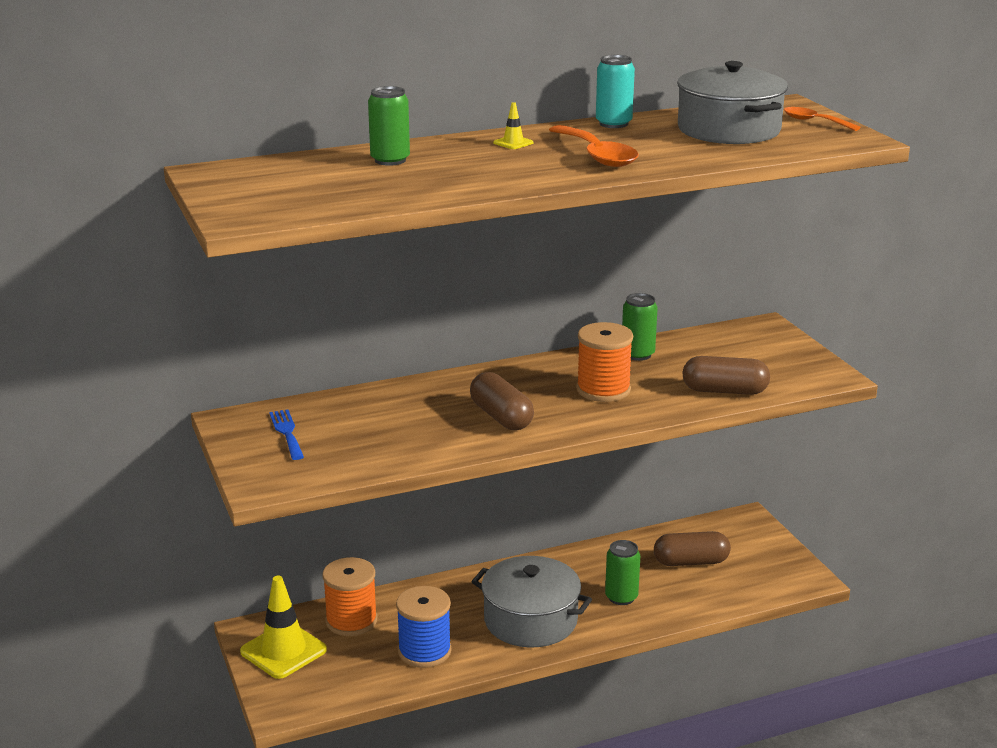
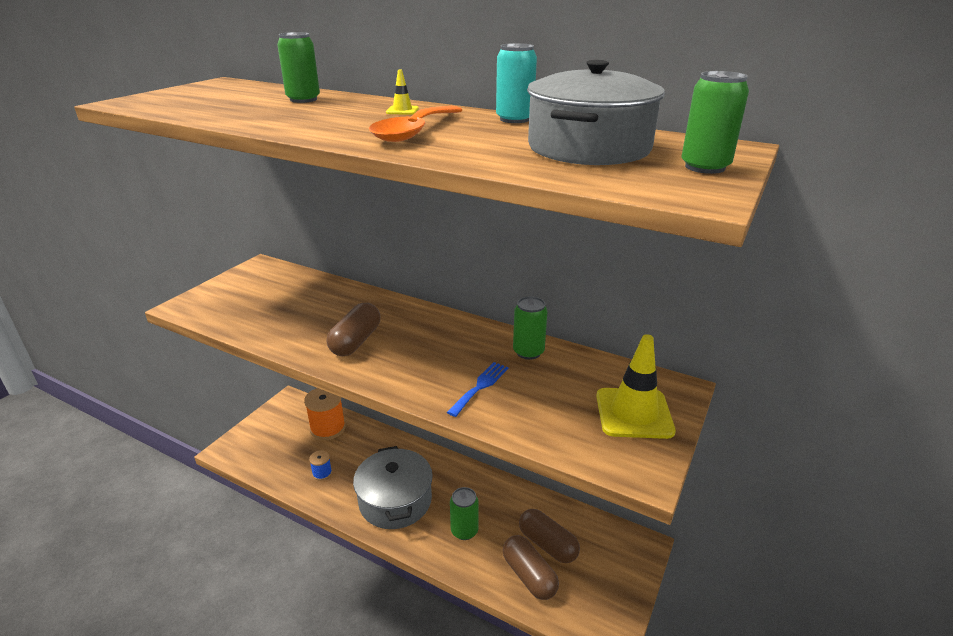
camera: 50 degrees right, 5 degrees up
(283, 651) = (279, 421): yellow traffic cone -> yellow traffic cone (634, 413)
(287, 432) = (259, 285): blue fork -> blue fork (480, 386)
(424, 651) = (322, 473): blue spool -> blue spool, size x0.51
(603, 390) = (449, 362): orange spool -> none
(724, 391) = (523, 420): brown capsule -> brown capsule (529, 575)
(814, 122) = (705, 167): orange spoon -> green can

